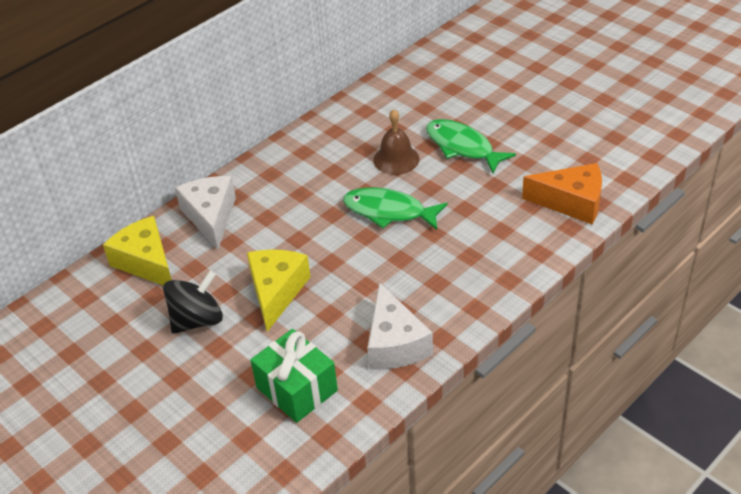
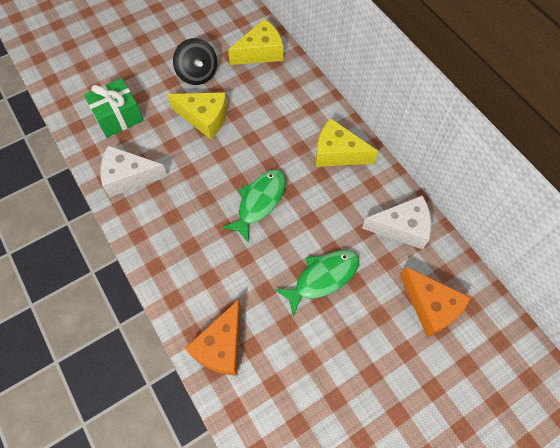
camera: 100 degrees right, 20 degrees up
(211, 217) = (293, 90): white cheese -> white cheese (402, 227)
(300, 162) = (337, 153): none -> yellow cheese
(396, 159) = (321, 221): brown bell -> none
(460, 76) = (431, 307): none -> orange cheese

